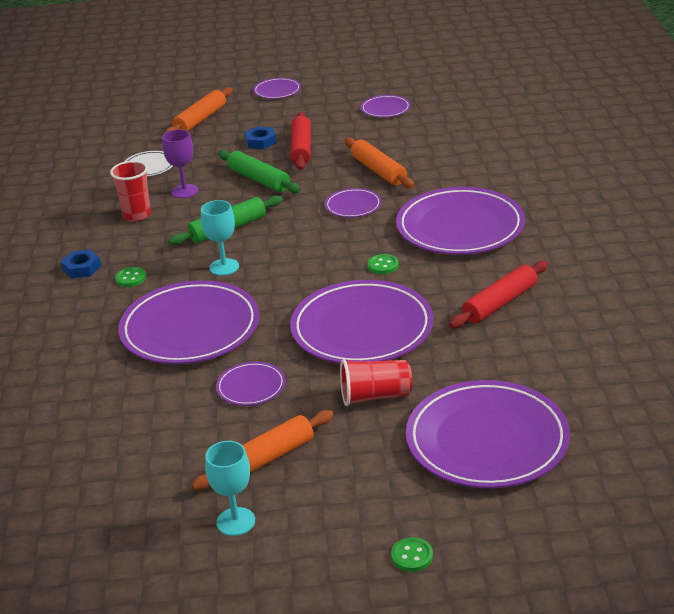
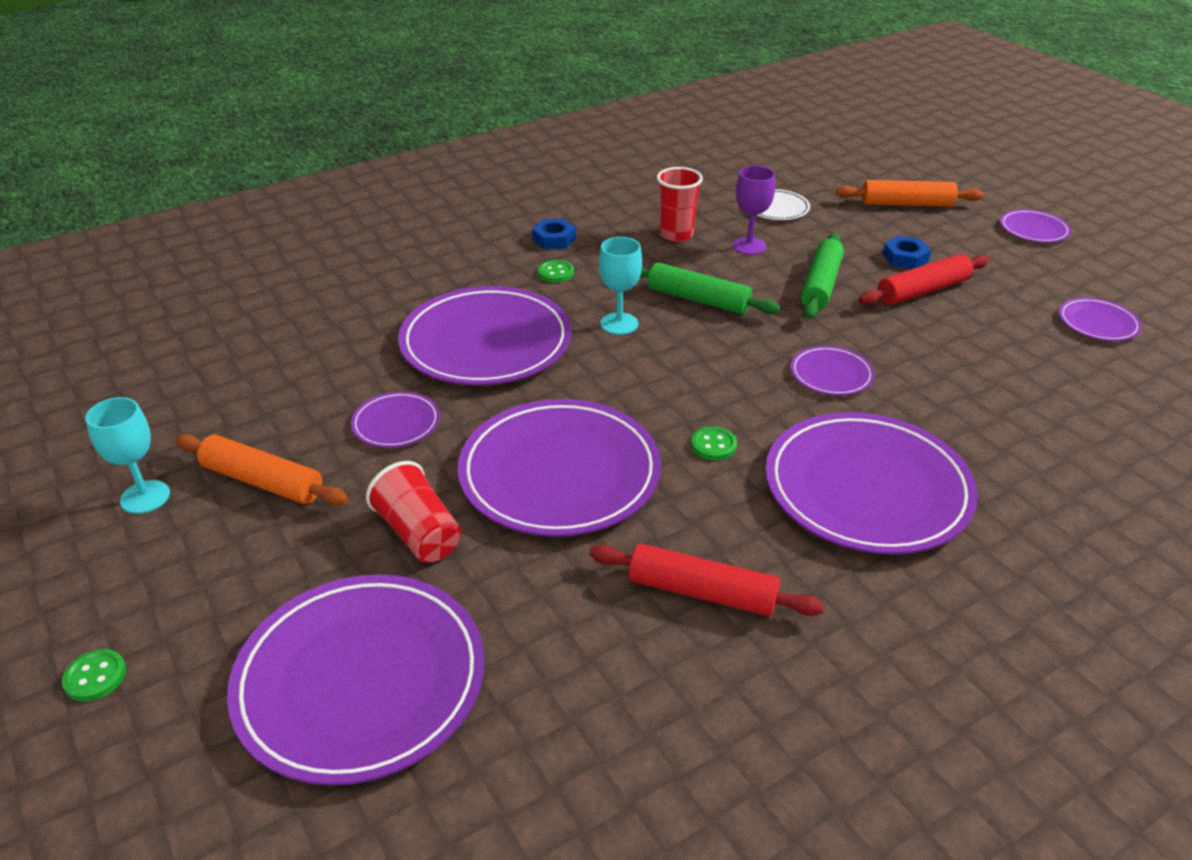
camera: 60 degrees right, 5 degrees up
(378, 171) = (936, 368): orange rolling pin -> none

